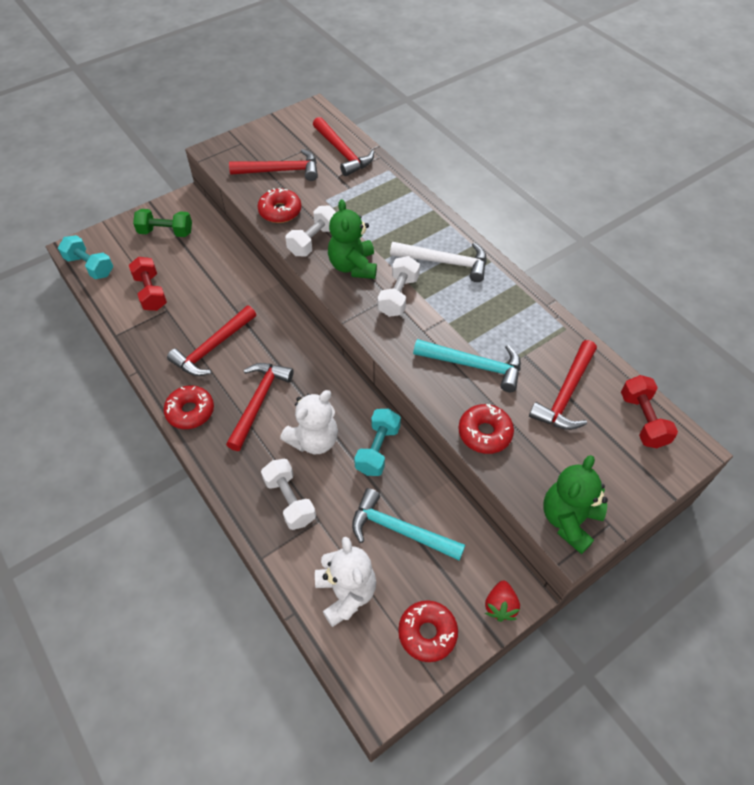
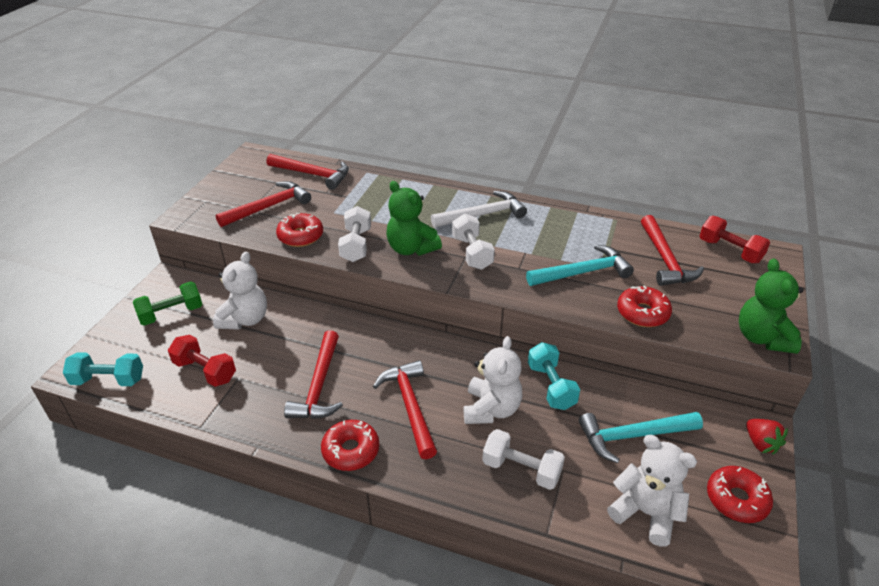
camera: 35 degrees left, 15 degrees down
(209, 263) = (245, 319): none -> white teddy bear

